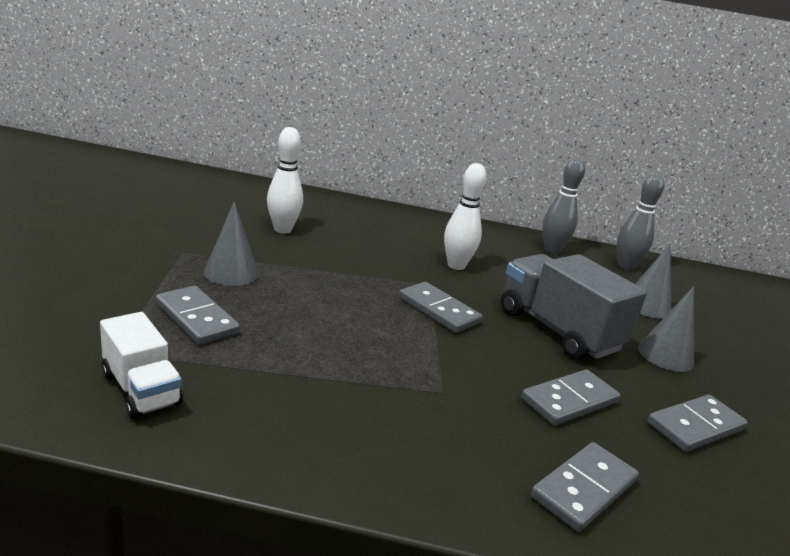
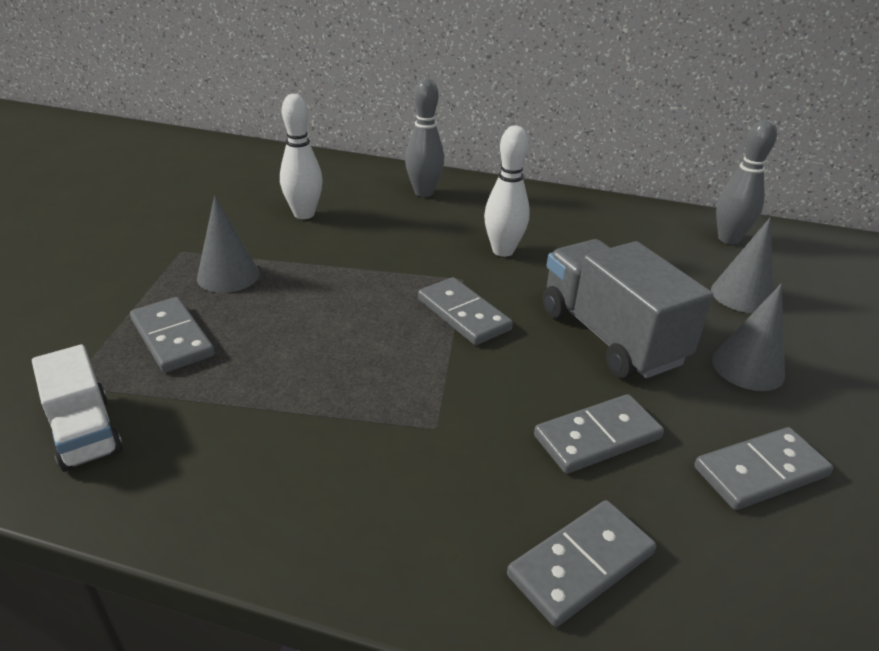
camera: 10 degrees right, 10 degrees up
(552, 250) = (634, 221): grey bowling pin -> grey bowling pin (424, 192)

